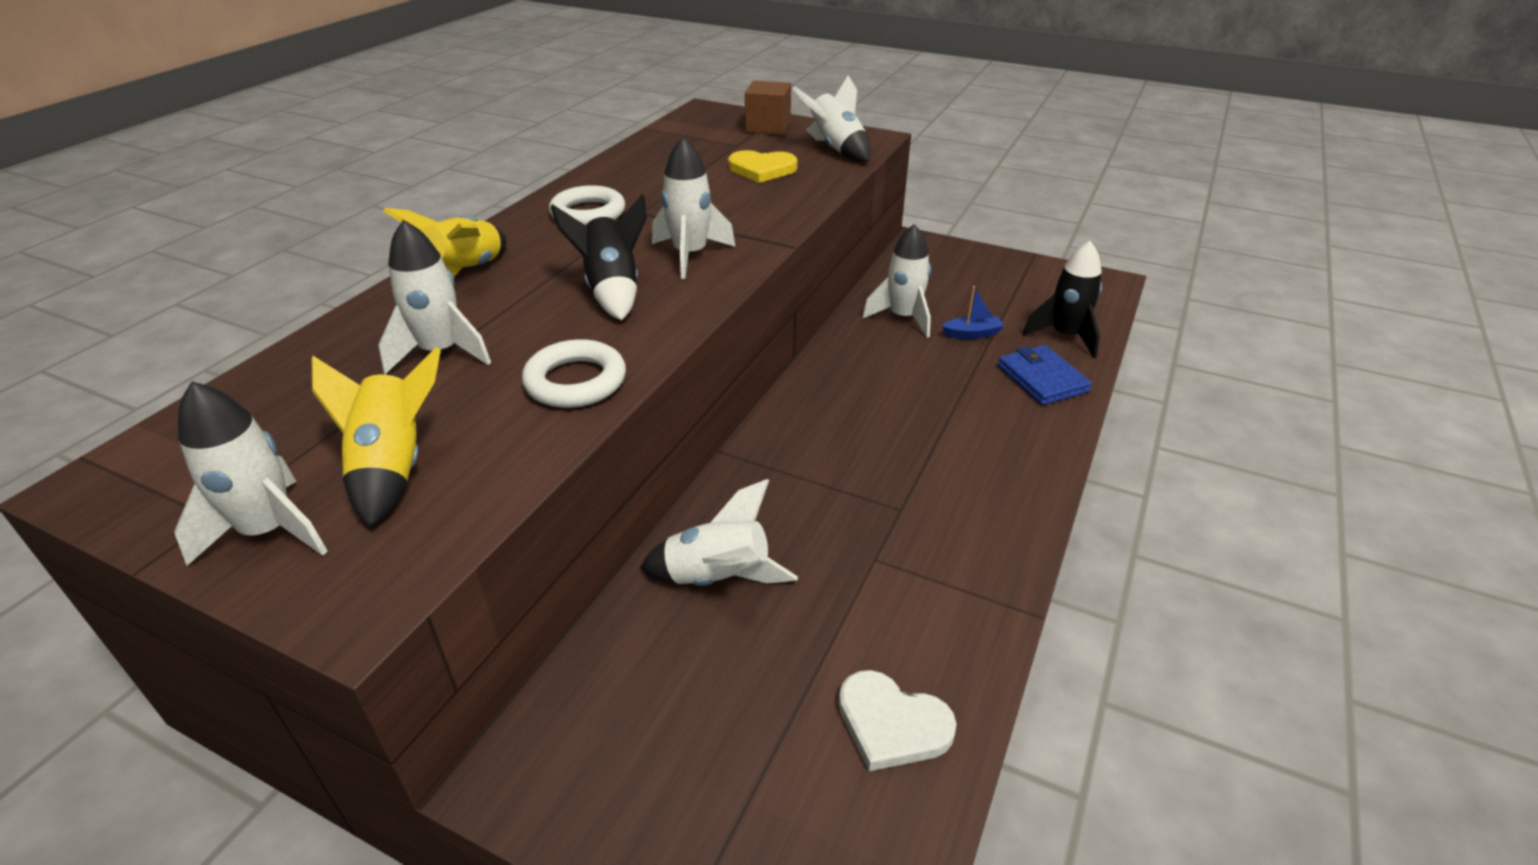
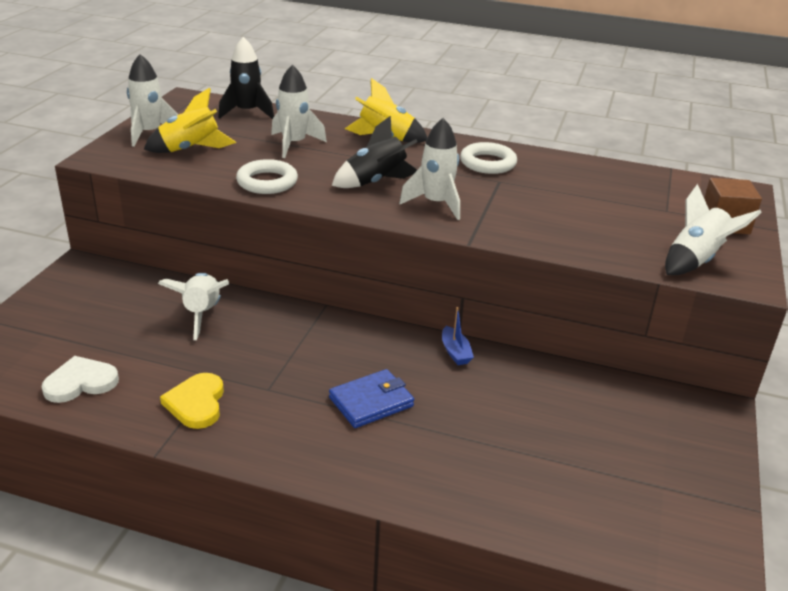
camera: 80 degrees right, 5 degrees down
(762, 169) = (616, 224): yellow heart -> yellow heart (196, 403)
(892, 724) = (80, 382): white heart -> white heart turned 45 degrees clockwise
(903, 318) = (546, 394): white rocket -> none
(972, 334) = (535, 441): blue boat -> blue boat (455, 352)
(1042, 379) = (467, 487): blue wallet -> blue wallet (371, 402)
(1065, 336) = (559, 515): black rocket -> black rocket (247, 112)

